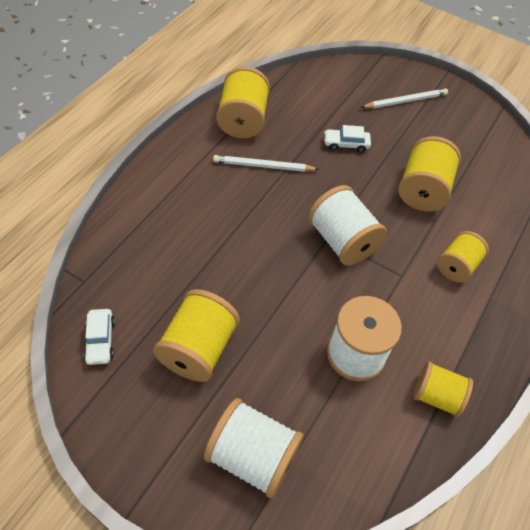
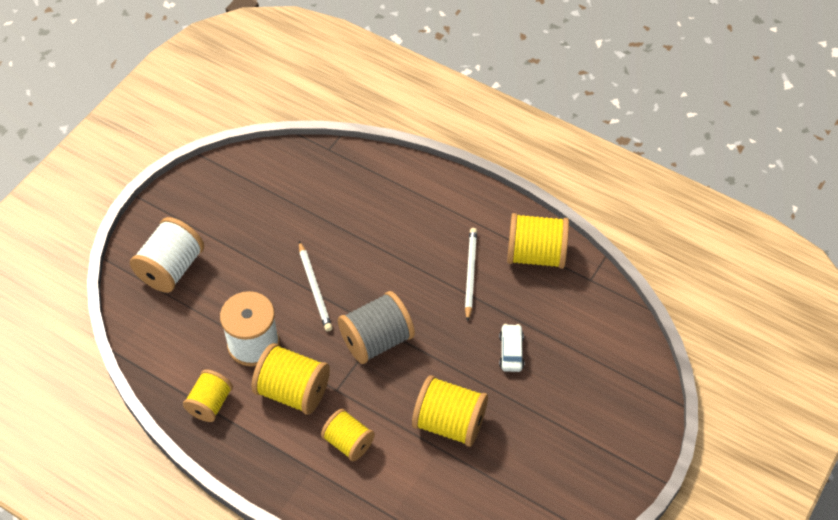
camera: 95 degrees right, 0 degrees up
(100, 340) = (273, 166): white car -> none
(198, 349) = (263, 230): yellow spool -> yellow spool (293, 391)
(342, 241) = (376, 340): white spool -> grey spool
(405, 101) = (594, 421): white pencil -> white pencil (315, 288)

